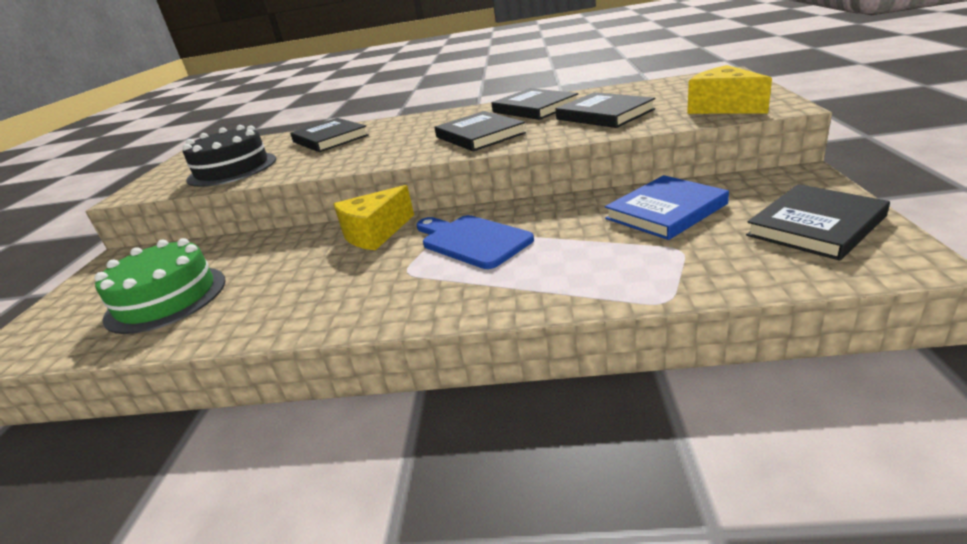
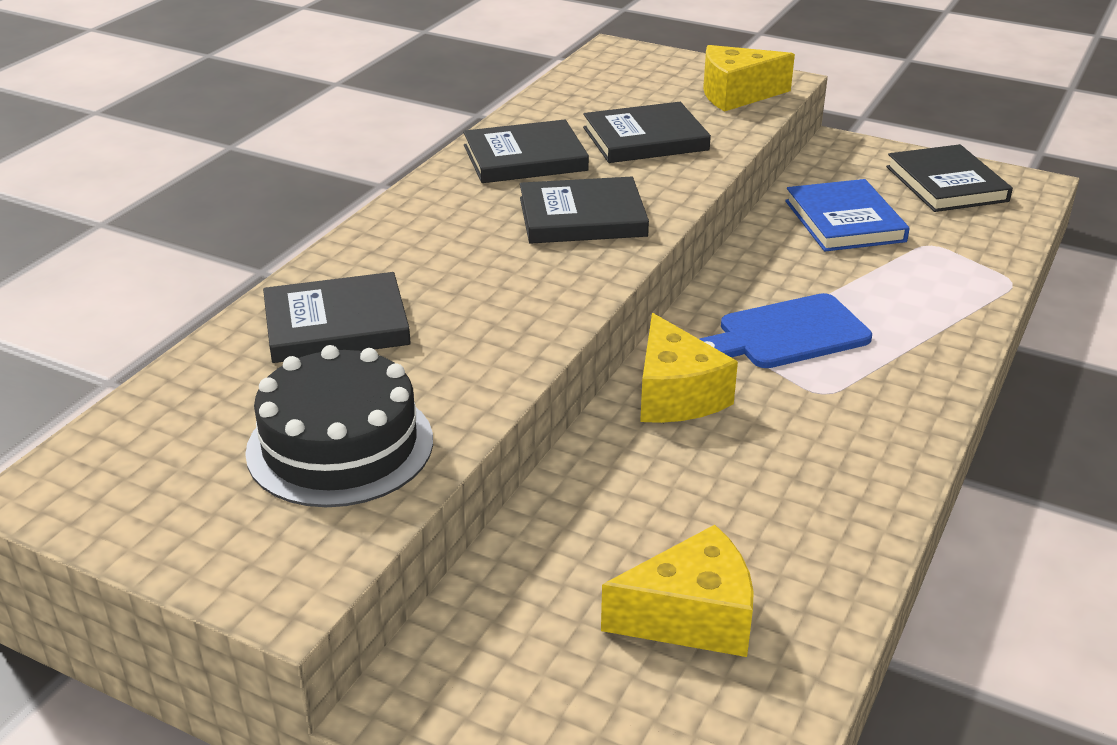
camera: 70 degrees left, 5 degrees up
(166, 298) = (691, 617): green cake -> yellow cheese

